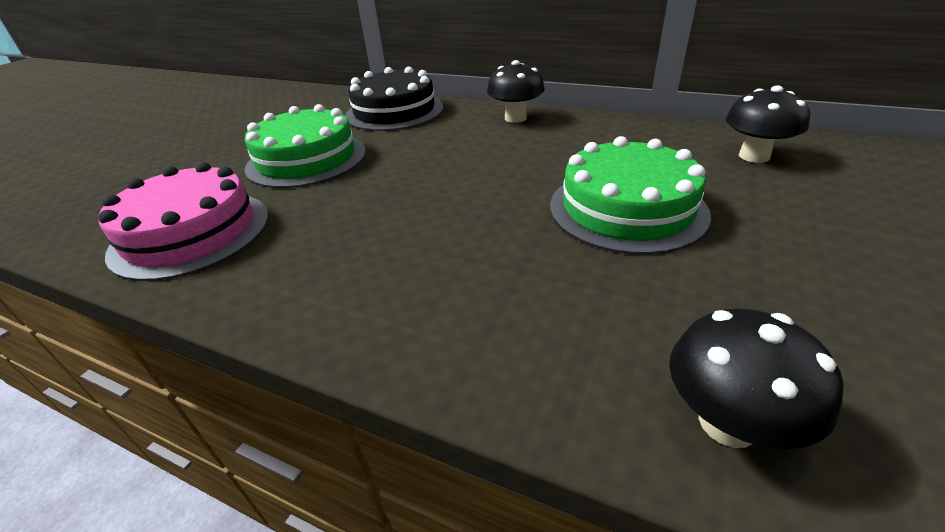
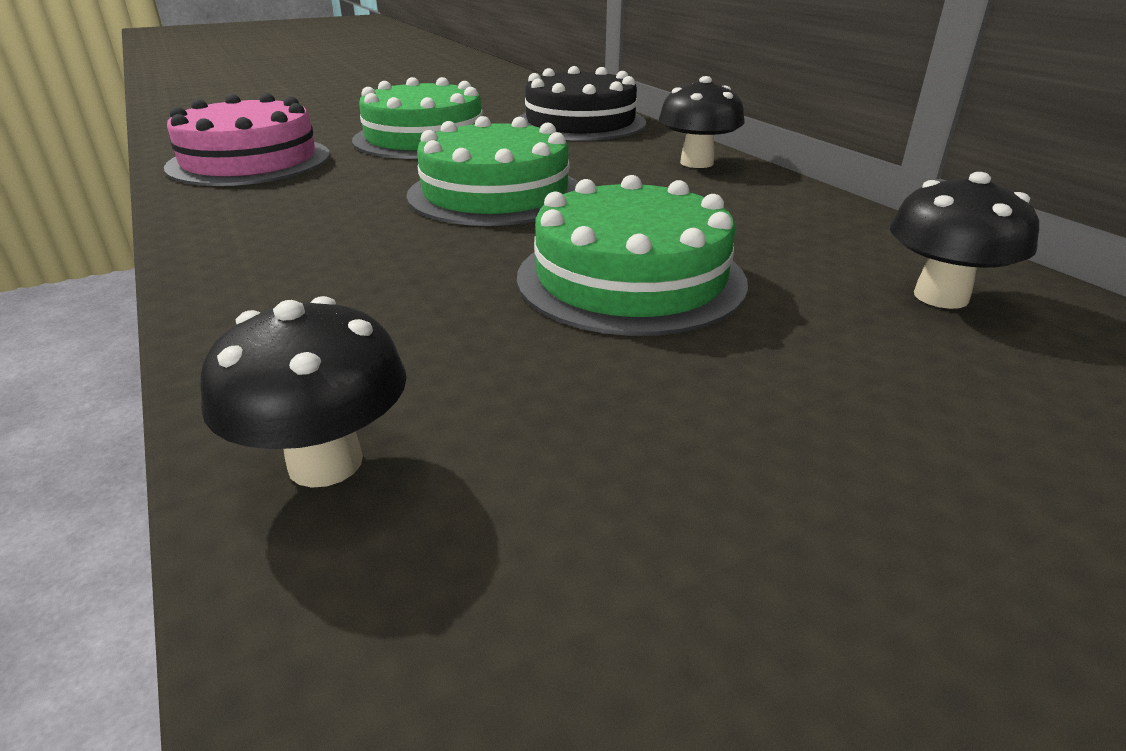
camera: 35 degrees right, 5 degrees down
(444, 184) = (495, 193): none -> green cake

